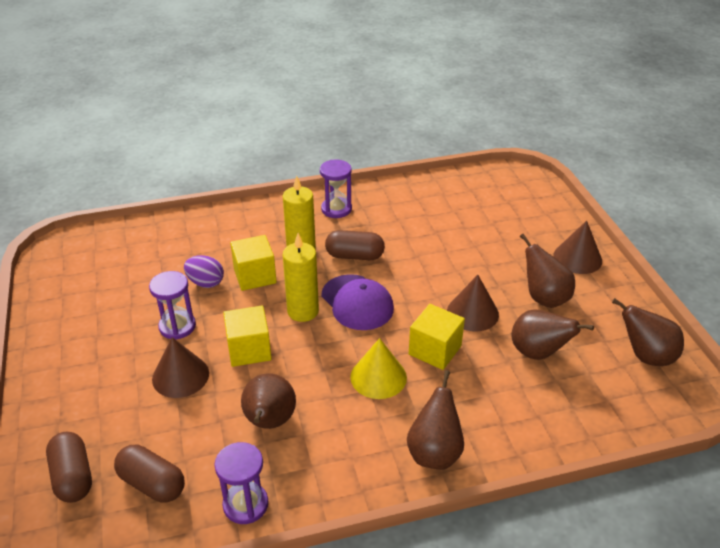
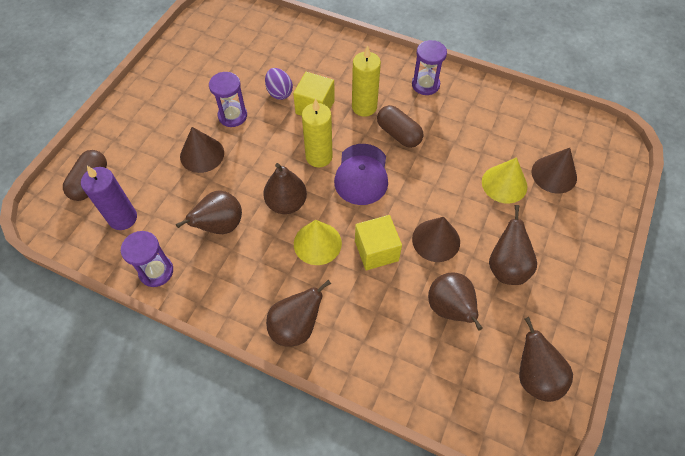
camera: 40 degrees right, 20 degrees up
(152, 484) = (123, 218): brown capsule -> purple candle
(249, 349) = (258, 163): yellow cube -> none
(314, 364) = (286, 203): none -> brown pear
(478, 244) = (504, 184): none -> yellow cone
(577, 258) = (576, 251): brown cone -> brown cone (554, 174)

